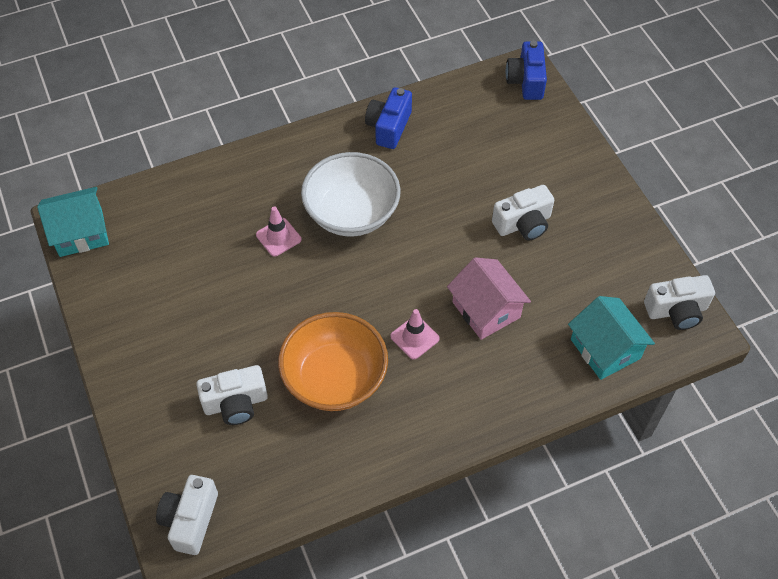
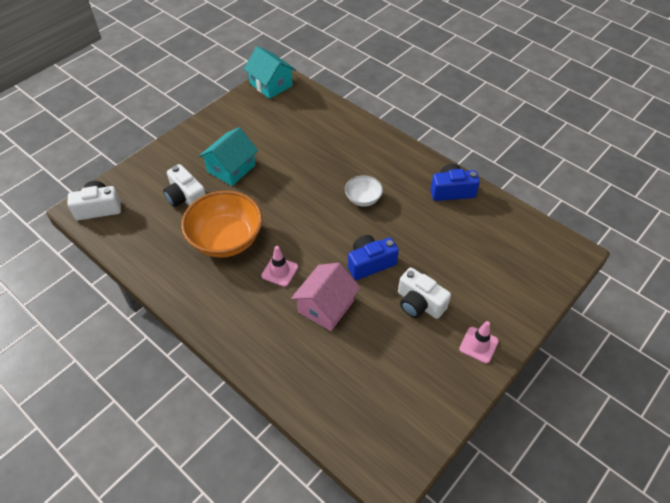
camera: 65 degrees right, 5 degrees down
(278, 237) = (320, 169): pink traffic cone -> pink traffic cone (478, 345)
(352, 213) = (363, 199): white bowl -> white bowl, size x0.51
(526, 81) = (562, 257): blue camera -> blue camera (370, 263)
(605, 349) = (332, 401): turquoise house -> turquoise house (231, 168)
(676, 311) = (400, 447): white camera -> none

